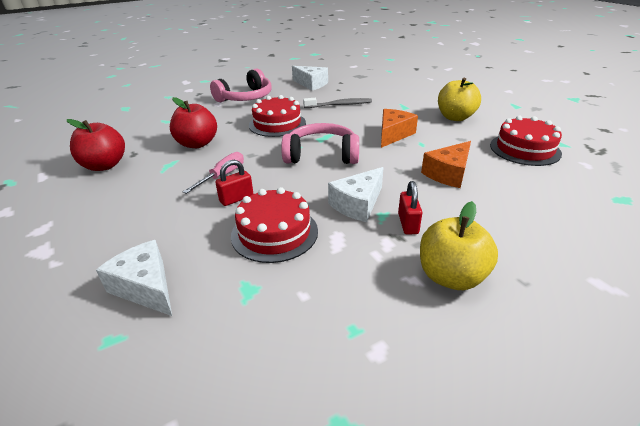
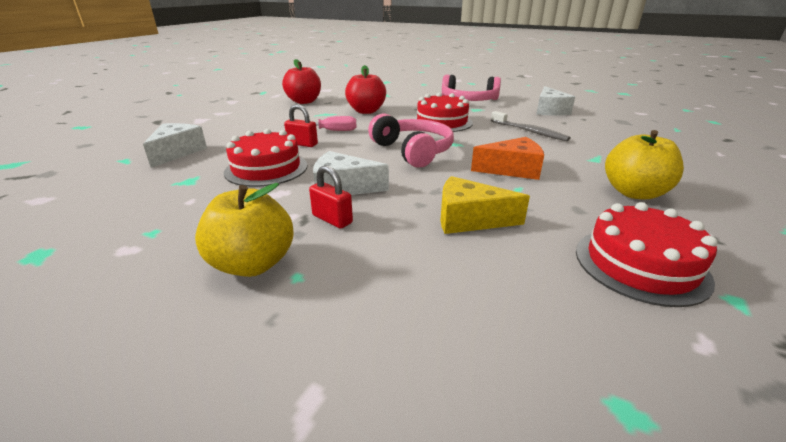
camera: 55 degrees right, 5 degrees down
(408, 224) = (332, 219): red padlock -> red padlock turned 75 degrees clockwise
(448, 173) = (469, 219): orange cheese -> yellow cheese

